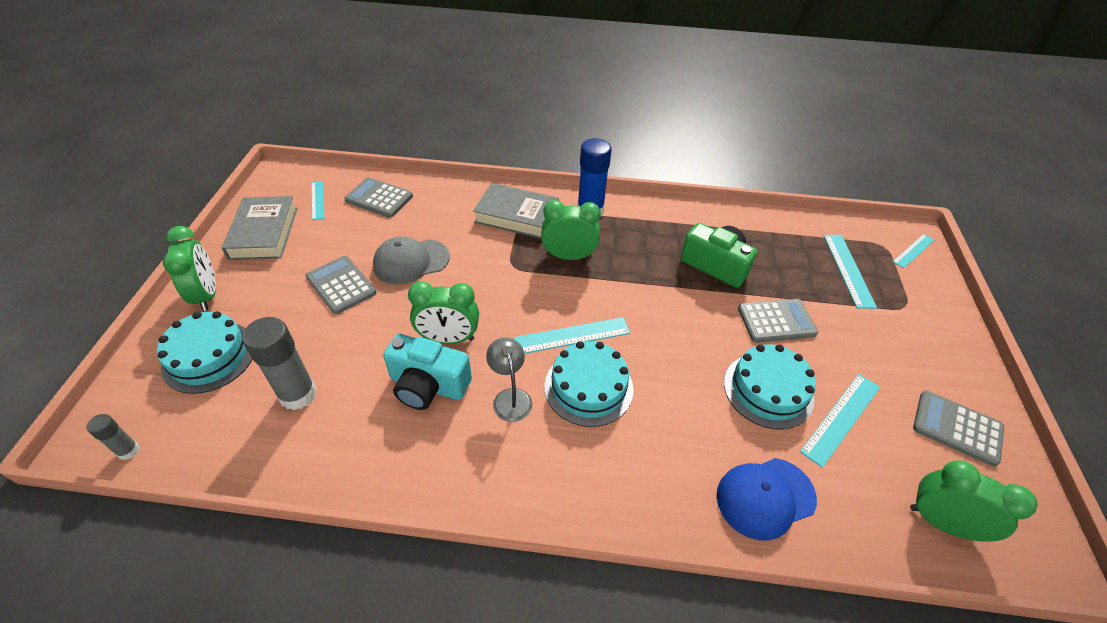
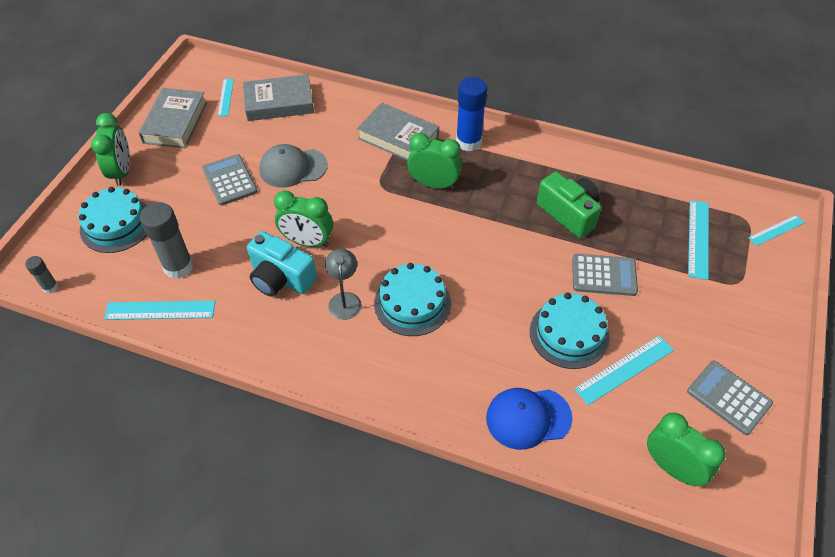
camera: 15 degrees right, 5 degrees up
(379, 198) = (279, 103): grey calculator -> grey book
(572, 336) = (413, 257): turquoise ruler -> turquoise ruler (160, 310)

